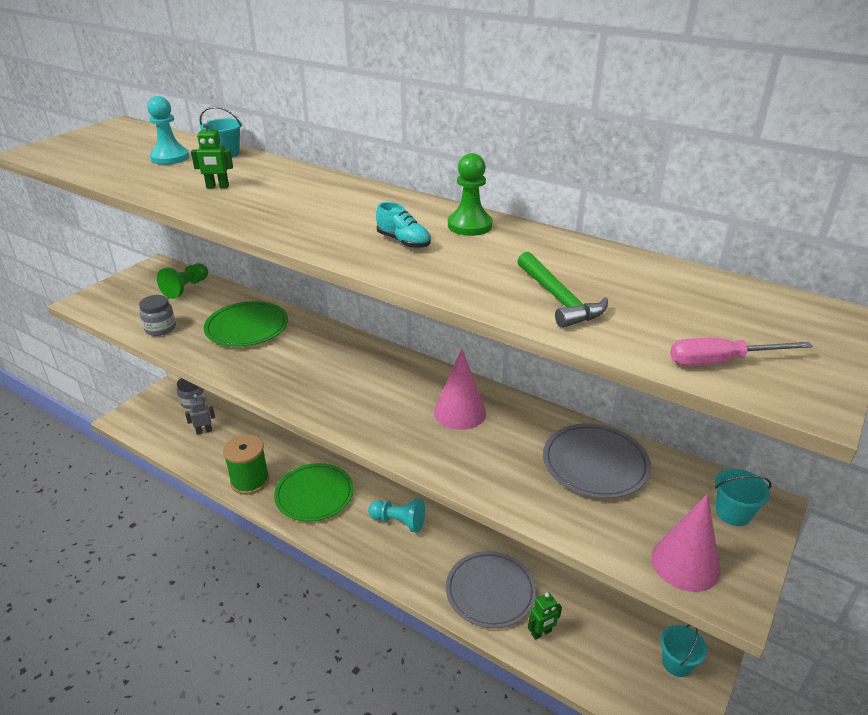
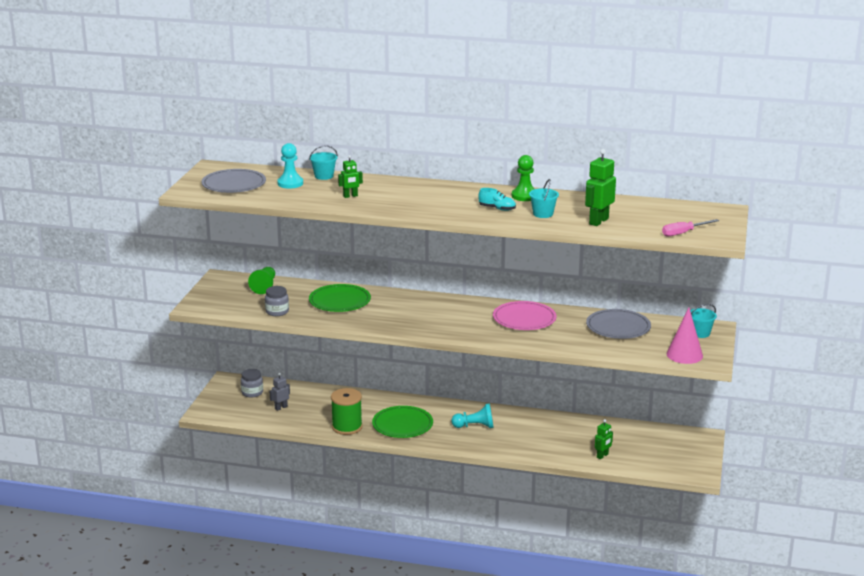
camera: 20 degrees left, 10 degrees down
(460, 412) = (524, 319): pink cone -> pink plate
(490, 591) = (559, 445): grey plate -> grey plate (234, 184)
(559, 299) = (598, 221): green hammer -> green robot
(677, 663) = (688, 451): turquoise bucket -> turquoise bucket (543, 214)

